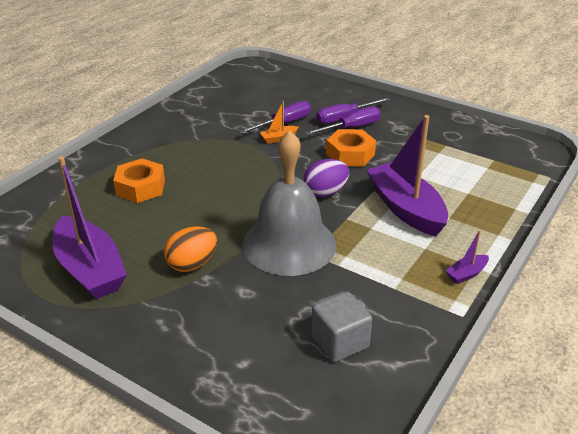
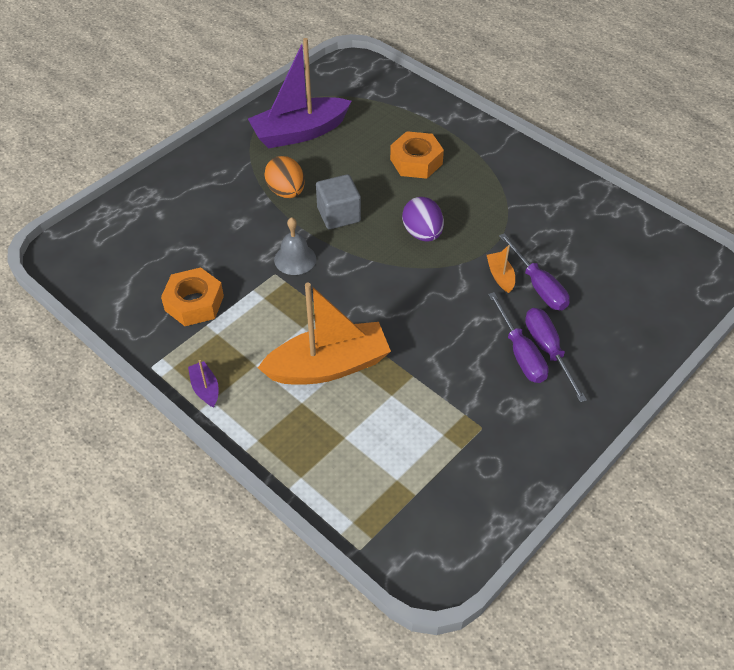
camera: 100 degrees right, 15 degrees up
(289, 244) = (295, 259): grey bell -> grey bell, size x0.45
(325, 192) = (376, 301): purple egg -> purple egg (422, 233)
(340, 342) = (156, 274): grey cube -> grey cube (338, 215)
(350, 154) = (453, 338): orange nut -> orange nut (194, 303)
(406, 208) = (328, 366): purple boat -> orange boat

